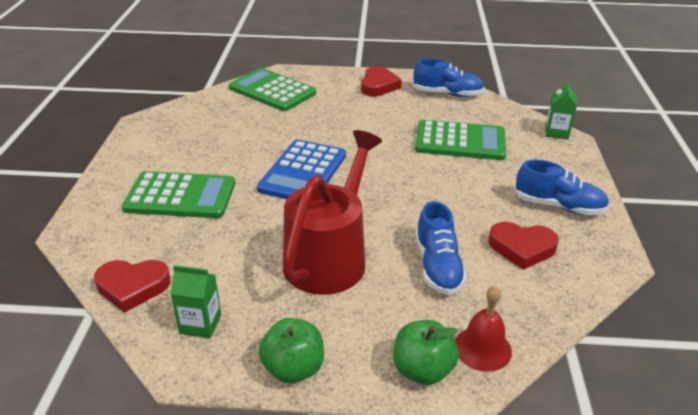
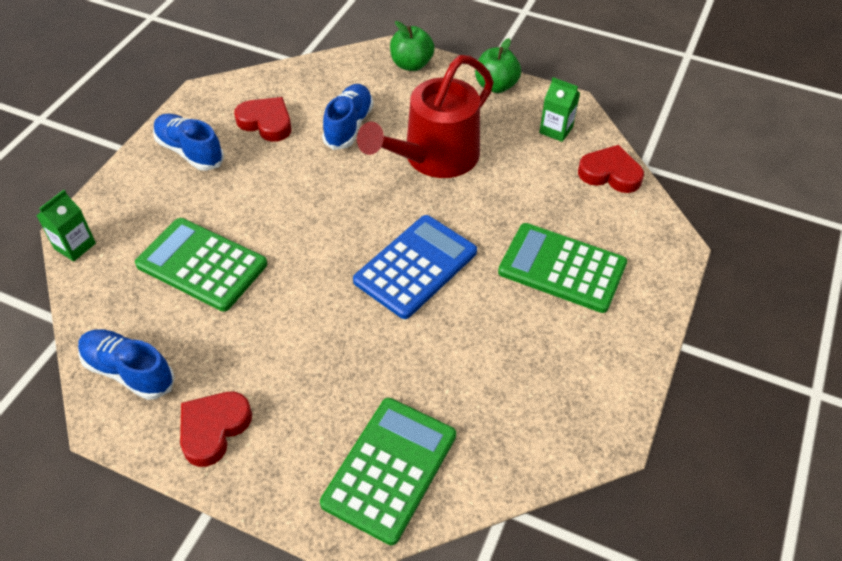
camera: 160 degrees left, 15 degrees up
(272, 91) = (390, 469): green calculator -> green calculator turned 120 degrees counterclockwise
(482, 348) = (362, 66): red bell -> none

